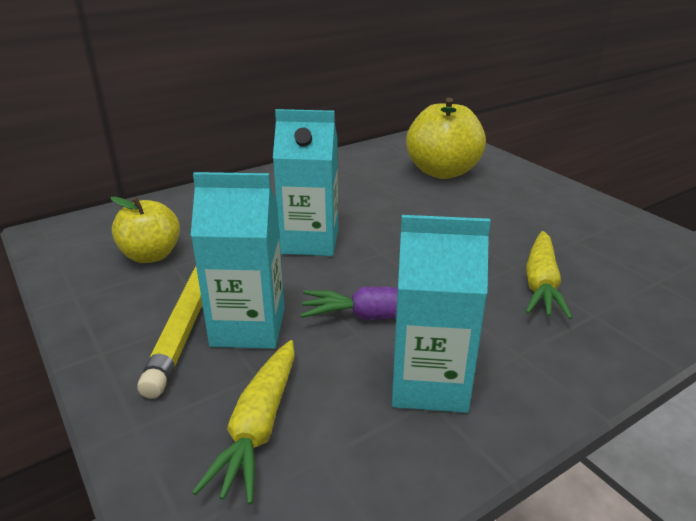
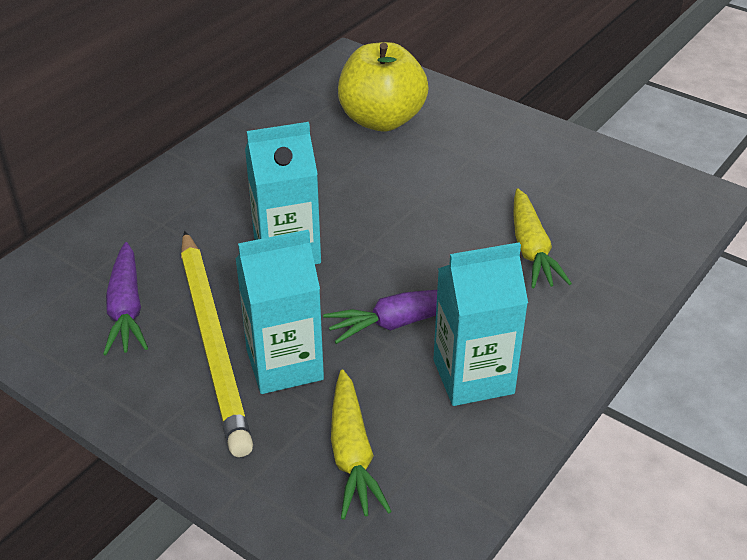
camera: 20 degrees left, 10 degrees up
(151, 255) = (126, 308): yellow apple -> purple carrot

